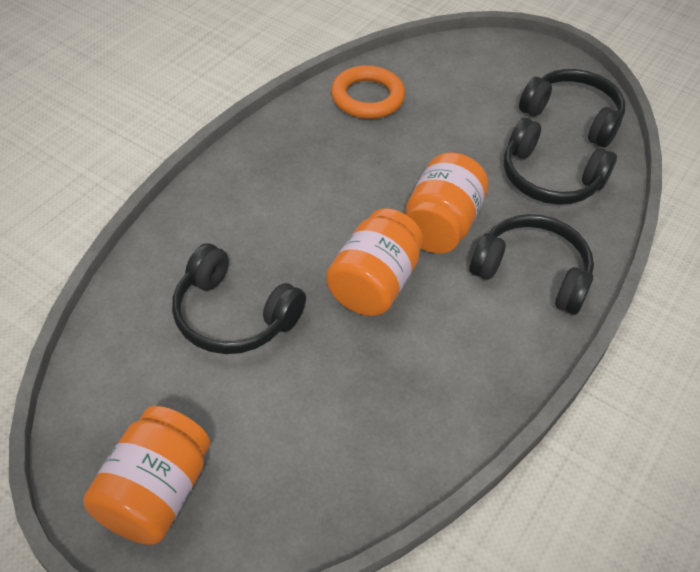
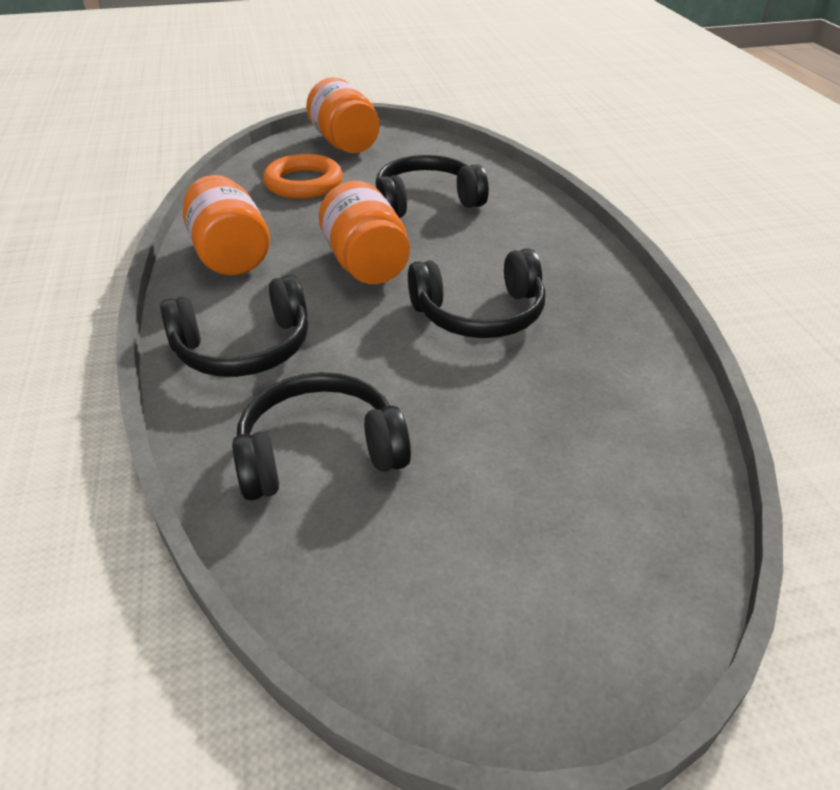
camera: 135 degrees right, 10 degrees down
(367, 97) = (629, 396): orange ring -> orange ring (303, 183)
(441, 225) = (372, 331): orange jar -> orange jar (230, 255)
(572, 117) = (383, 578): black headphones -> black headphones (479, 313)

